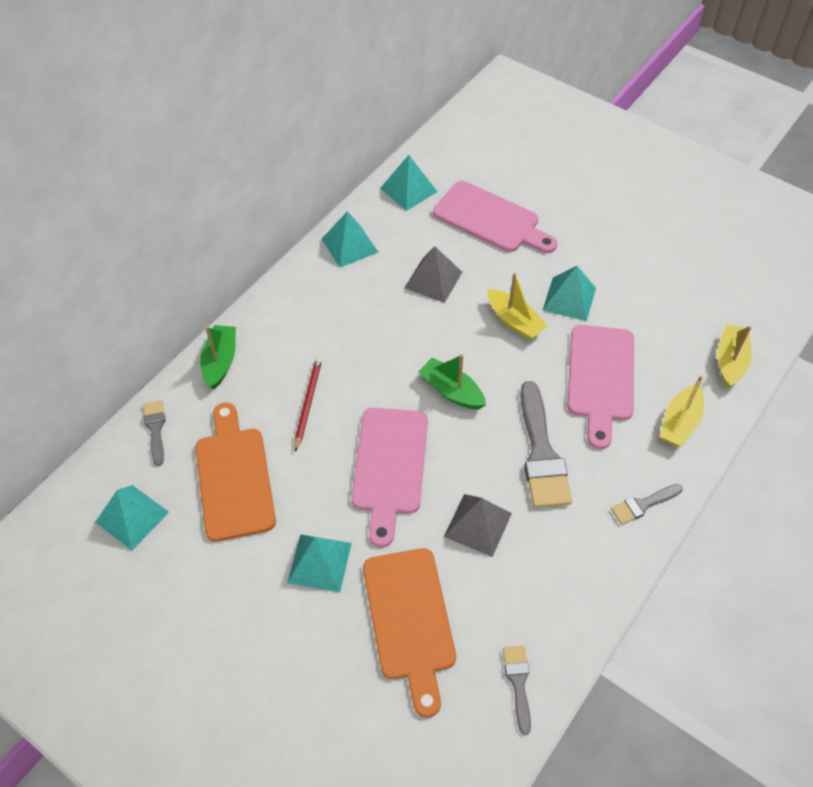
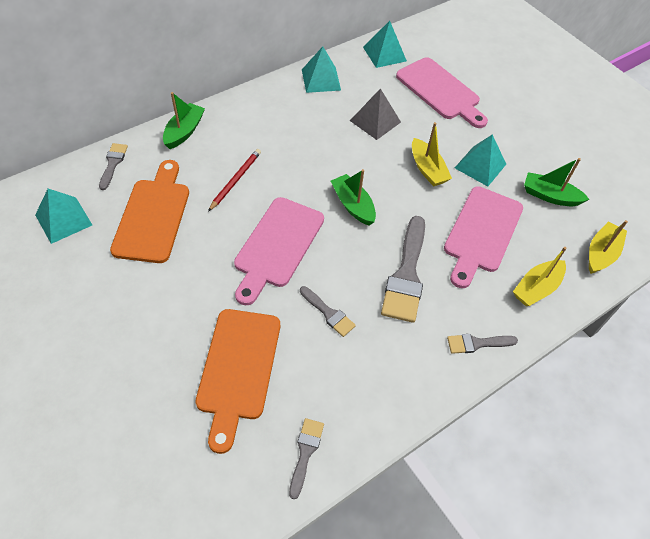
camera: 15 degrees right, 0 degrees up
(319, 562) = (187, 300): turquoise pyramid -> none
(478, 525) = (328, 313): grey pyramid -> grey brush
(655, 311) = (549, 196): none -> green boat

